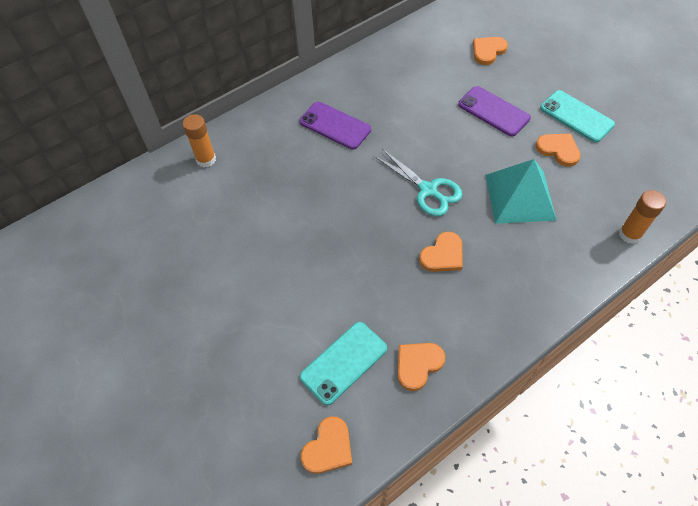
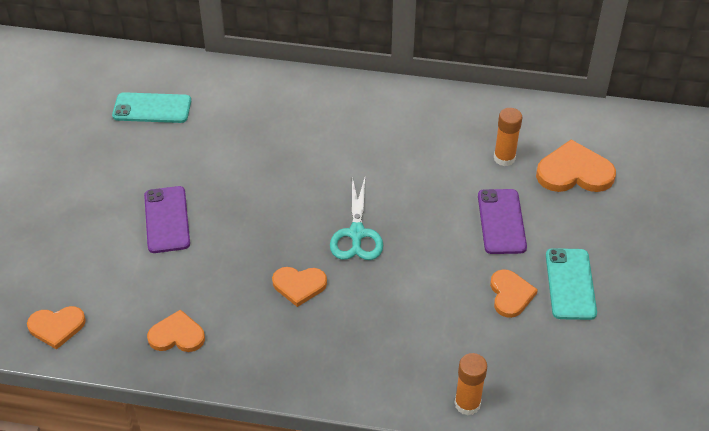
camera: 45 degrees right, 10 degrees down
(206, 159) = (234, 84): orange glue stick -> orange glue stick (504, 158)
(335, 125) = (357, 132): purple phone -> purple phone (167, 219)
(343, 362) = (135, 289): turquoise phone -> turquoise phone (152, 108)
(488, 51) = (574, 172): orange heart -> orange heart, size x1.55
(520, 197) = (420, 299): turquoise pyramid -> none

